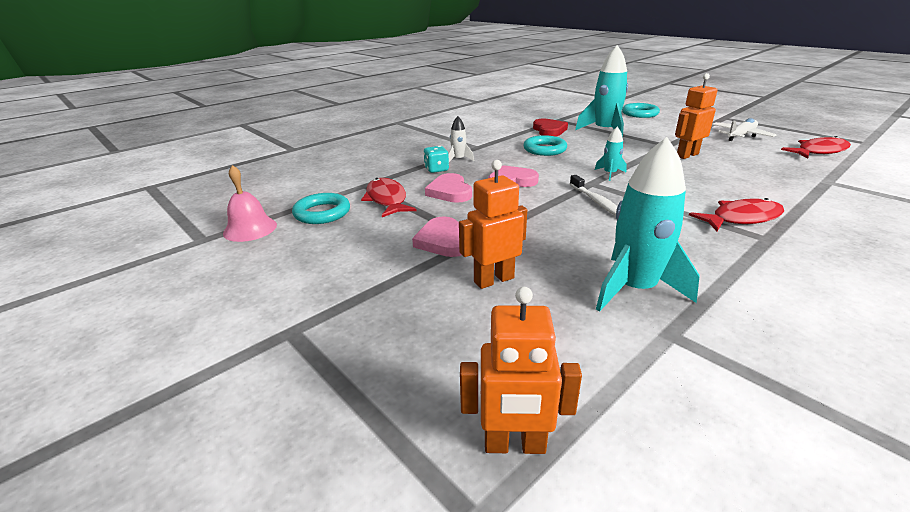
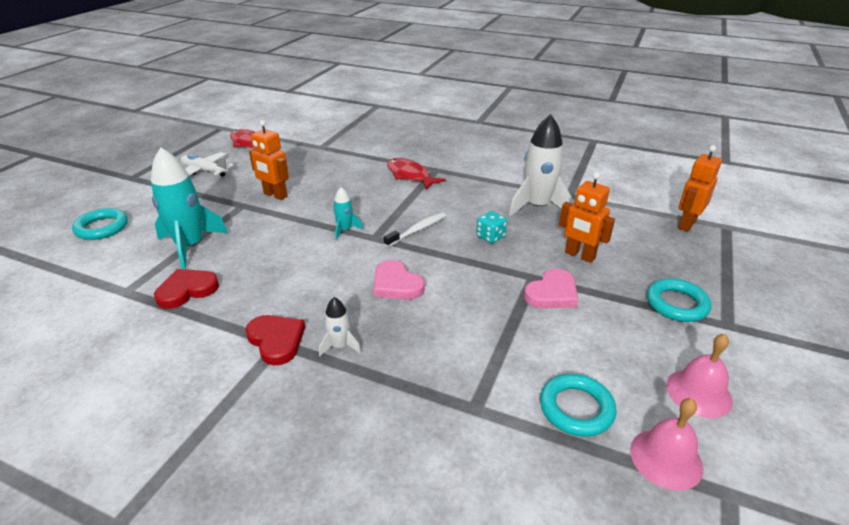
camera: 115 degrees left, 5 degrees up
(262, 265) = (699, 393): none -> pink bell
(387, 199) = (502, 365): red fish -> none
(436, 169) = (386, 355): turquoise dice -> turquoise dice (490, 237)
(450, 192) = (449, 321): pink heart -> none
(479, 146) = (276, 340): none -> red heart
(514, 445) = (686, 224): orange robot -> orange robot turned 120 degrees counterclockwise
(544, 149) = (276, 280): turquoise ring -> turquoise ring (676, 304)
(634, 289) = (537, 206): turquoise rocket -> white rocket

